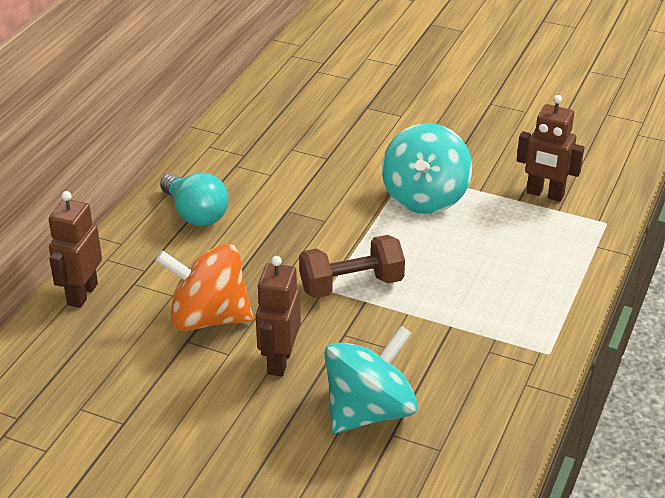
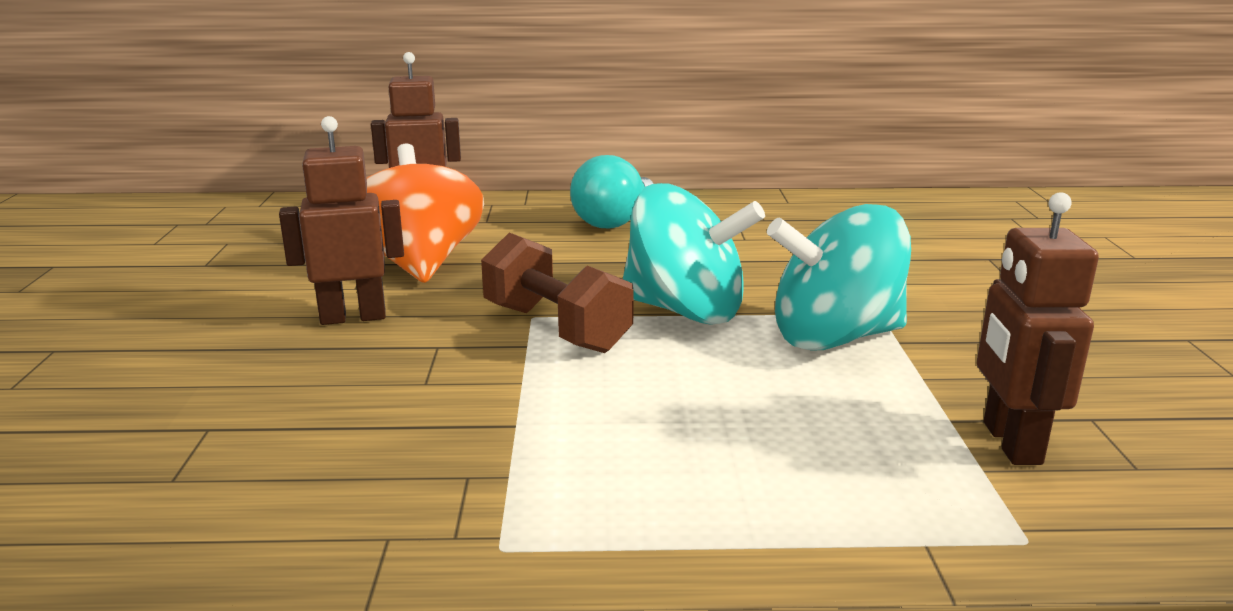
camera: 65 degrees right, 15 degrees down
(369, 411) = (261, 398): turquoise spinning top -> turquoise spinning top (685, 311)

